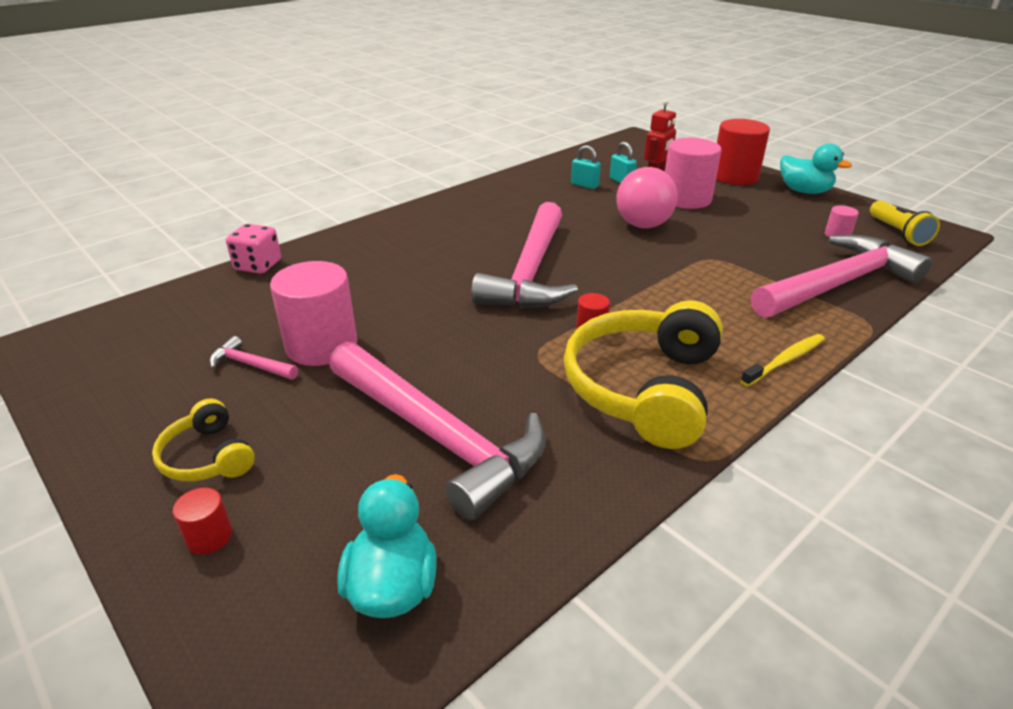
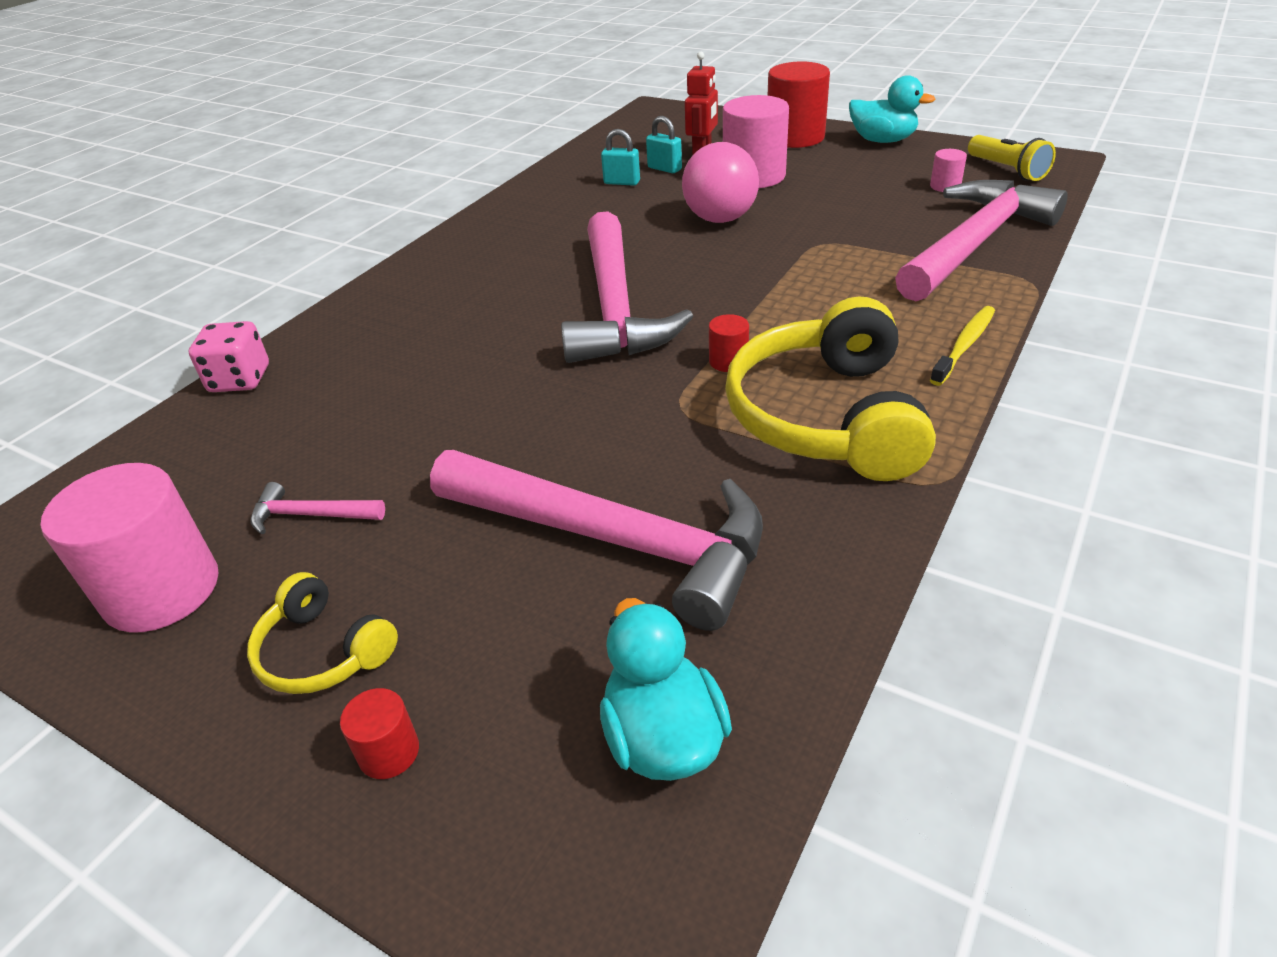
camera: 15 degrees left, 5 degrees up
(321, 345) = (395, 465): pink cylinder -> pink cylinder (162, 590)

